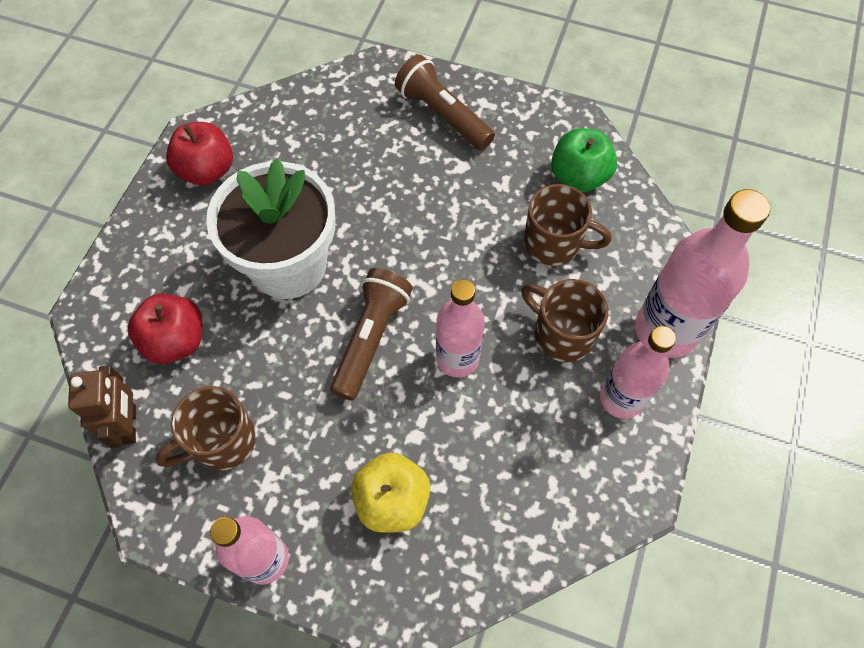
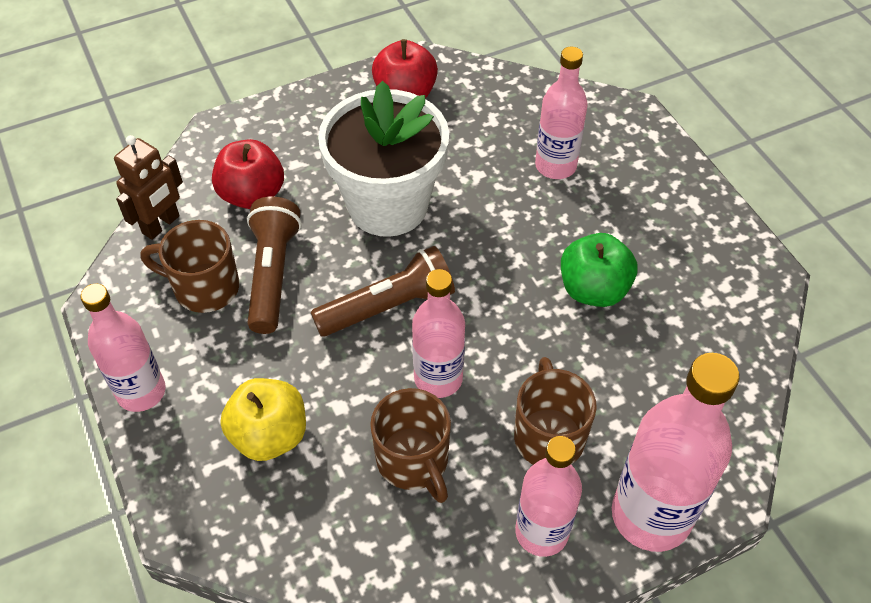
camera: 45 degrees right, 10 degrees down
(372, 144) = (555, 166): none -> pink bottle
(443, 115) = (643, 186): brown flashlight -> brown flashlight (273, 274)
(554, 243) = (627, 359): brown mug -> brown mug (413, 461)
(578, 176) = (715, 324): green apple -> green apple (593, 289)

